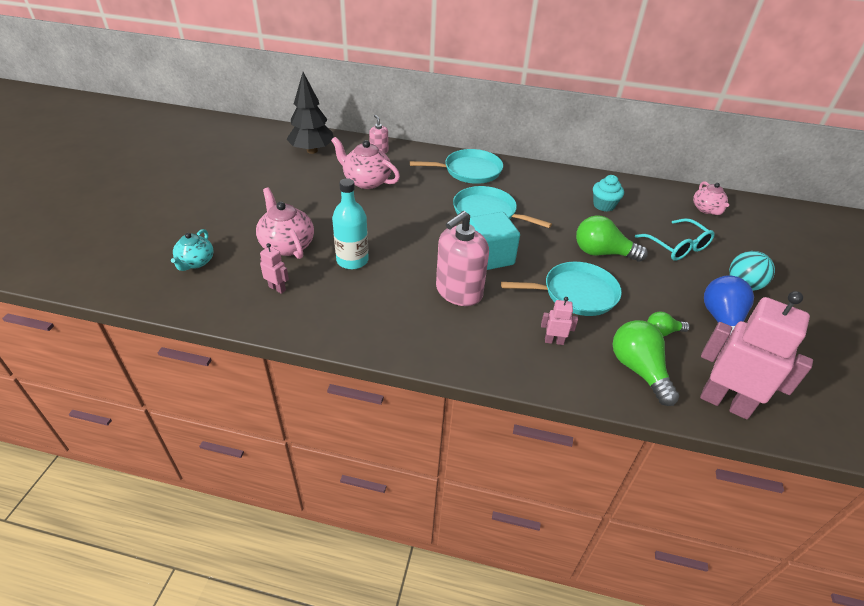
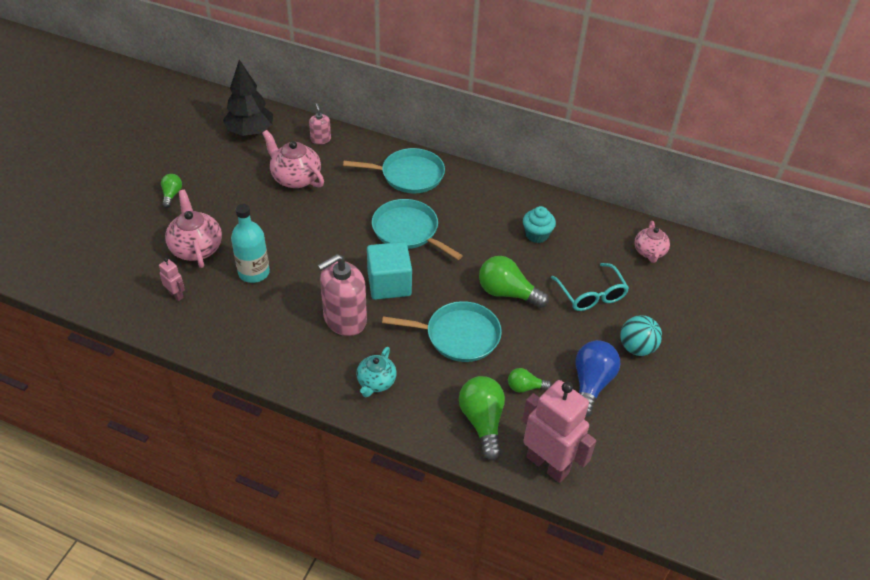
camera: 10 degrees right, 5 degrees up
(196, 262) = (108, 258): turquoise teapot -> turquoise teapot (376, 382)
(250, 204) = (172, 195): none -> green light bulb
(554, 341) = (415, 382): pink robot -> none

